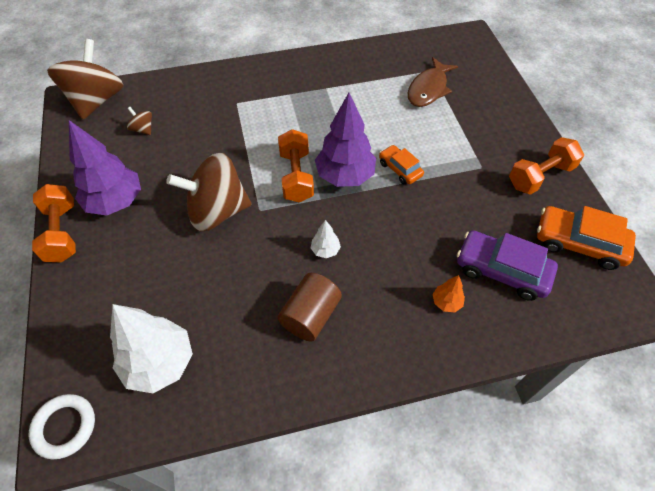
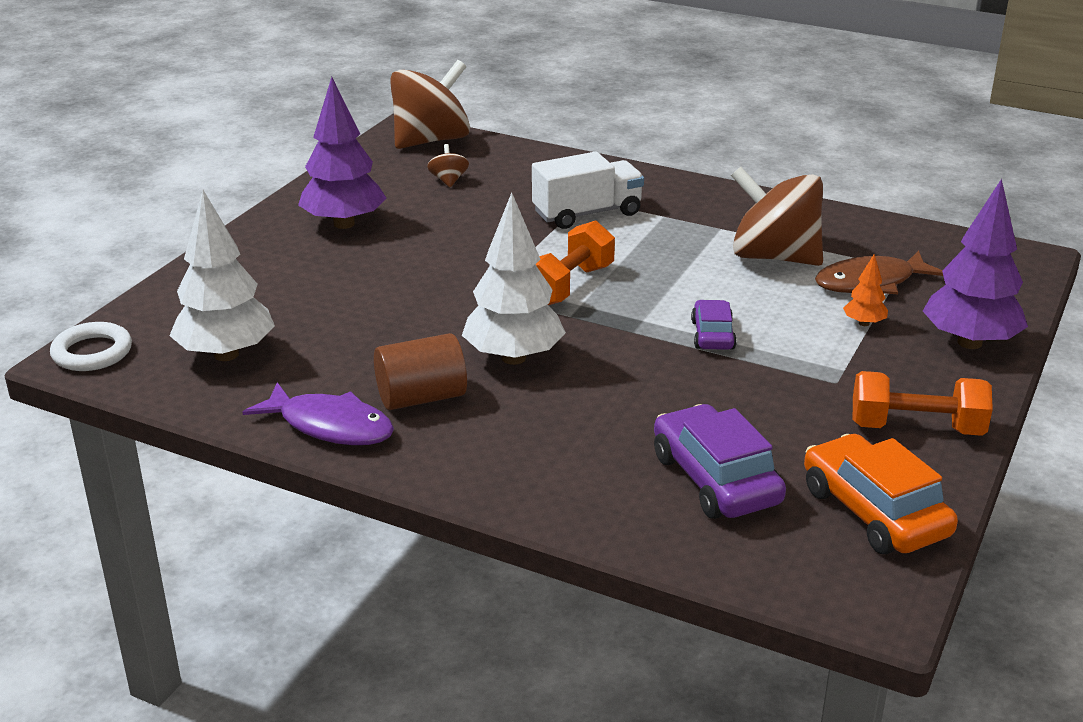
camera: 40 degrees right, 25 degrees down
(62, 233) = (264, 224): orange dumbbell -> none
(217, 211) = (437, 275): brown spinning top -> brown spinning top (774, 257)
(248, 114) = (587, 213): none -> white truck
(285, 376) = (330, 426): none -> purple fish
(325, 250) = (514, 358): white tree -> white tree, size x2.22
(345, 176) = (630, 311): purple tree -> purple tree (969, 342)
(400, 169) = (712, 335): orange car -> purple car
(446, 302) = (597, 467): orange tree -> orange tree (864, 323)

